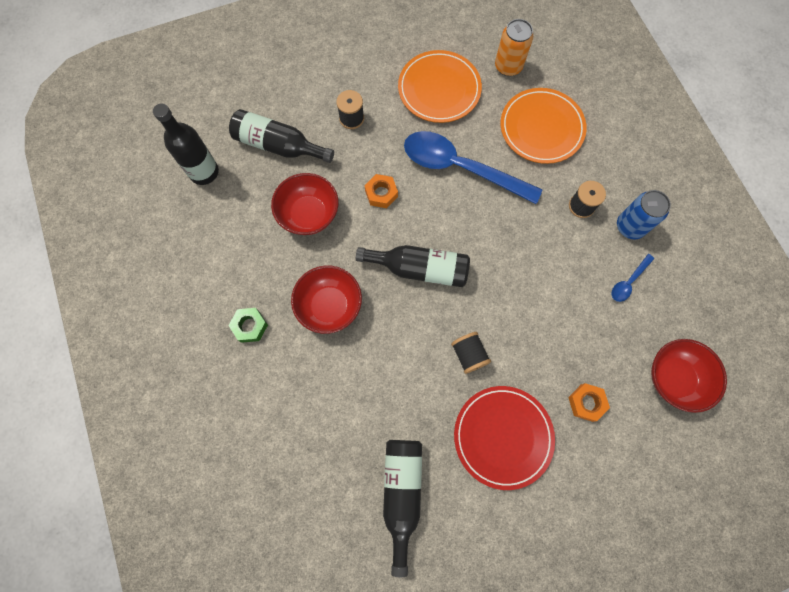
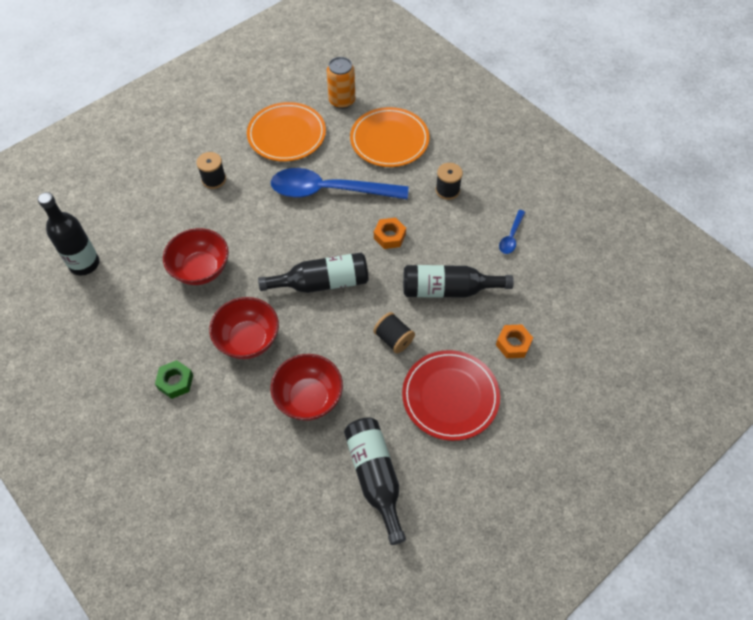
camera: 20 degrees left, 15 degrees down
(278, 145) = (151, 221): black bottle -> black bottle (448, 289)
(381, 193) = (264, 232): orange nut -> orange nut (389, 236)
(630, 226) = (495, 194): blue can -> none
(674, 378) = (580, 300): red bowl -> red bowl (309, 398)

